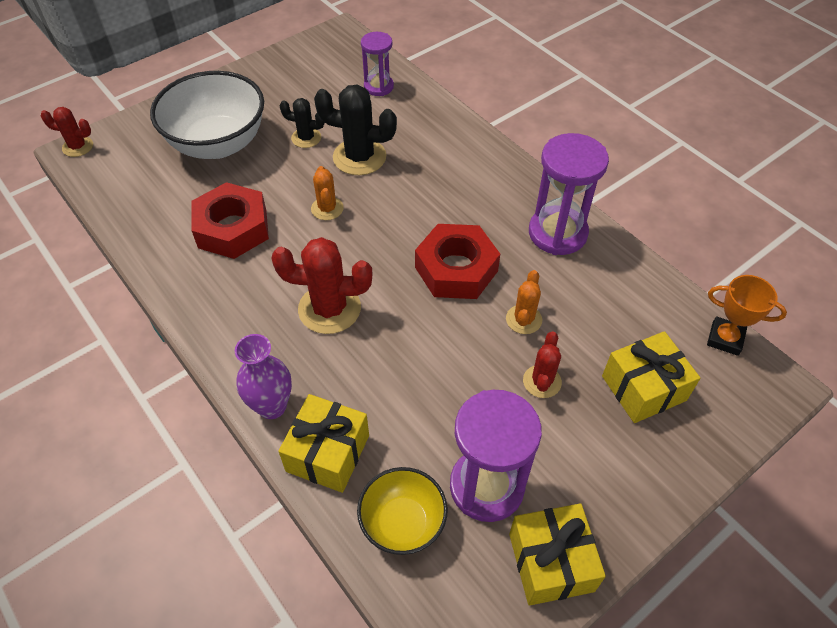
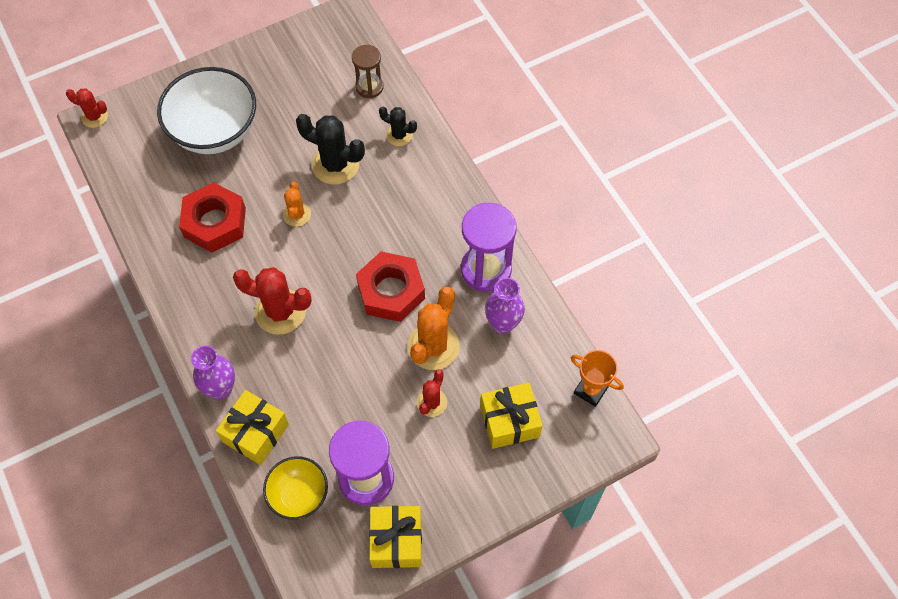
camera: 10 degrees right, 10 degrees up
(306, 138) = (293, 136): black cactus -> black cactus (399, 135)
(378, 87) = (369, 87): purple hourglass -> brown hourglass
(523, 319) = (433, 346): orange cactus -> orange cactus, size x1.74
(596, 284) = (503, 324): none -> purple vase

